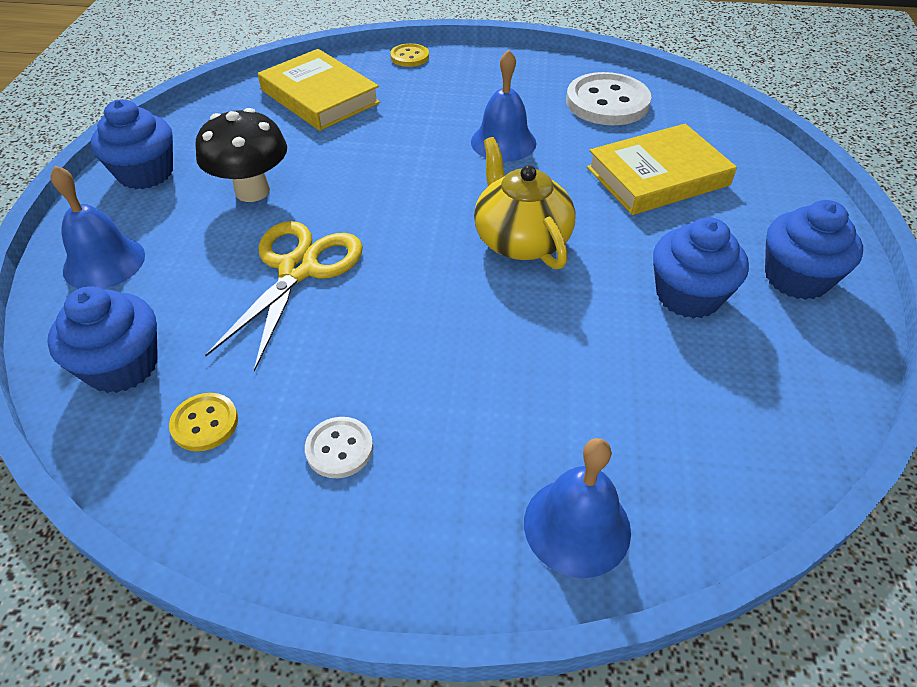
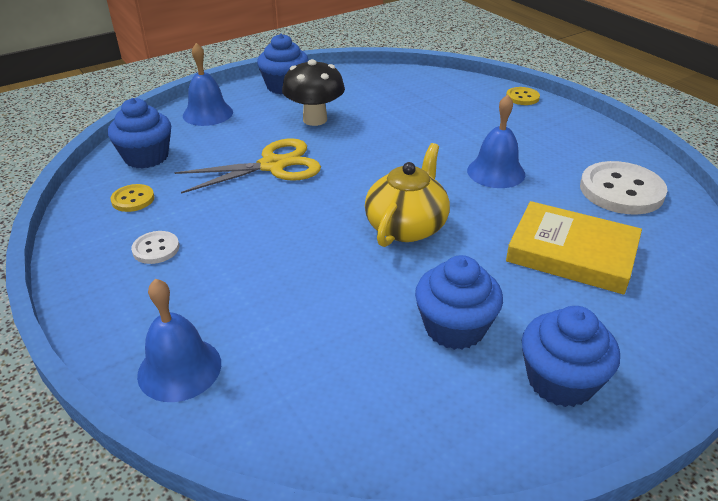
camera: 50 degrees right, 10 degrees down
(320, 96) = (428, 93): yellow book -> none

